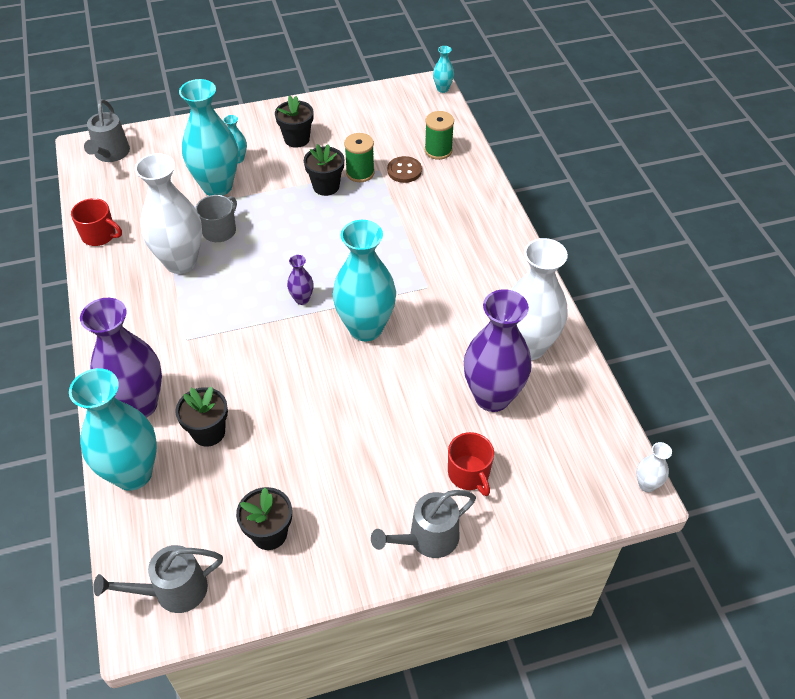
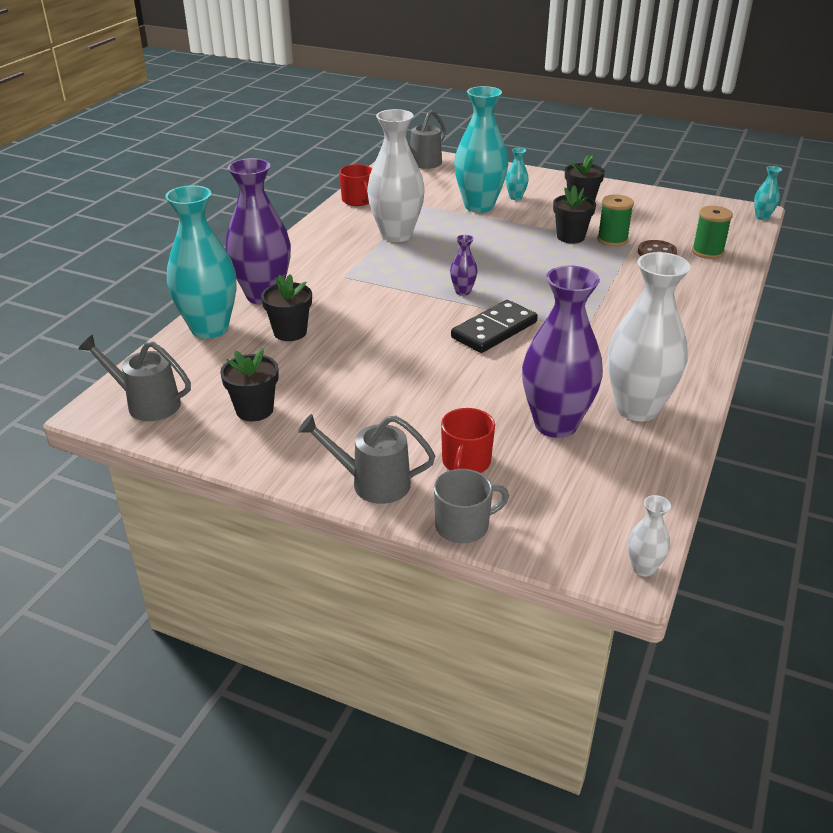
camera: 40 degrees right, 15 degrees down
(220, 230) = (449, 230): grey mug -> grey mug (463, 526)
(365, 328) = (494, 330): turquoise vase -> black domino

